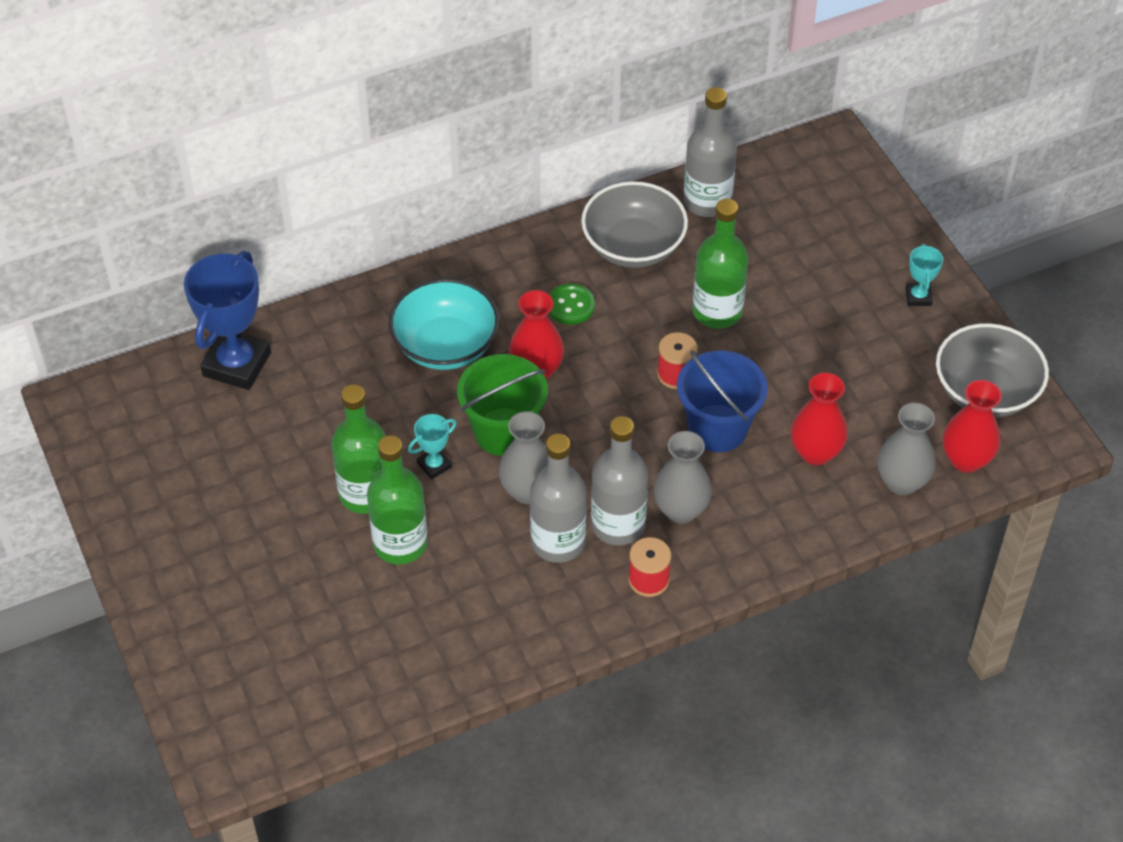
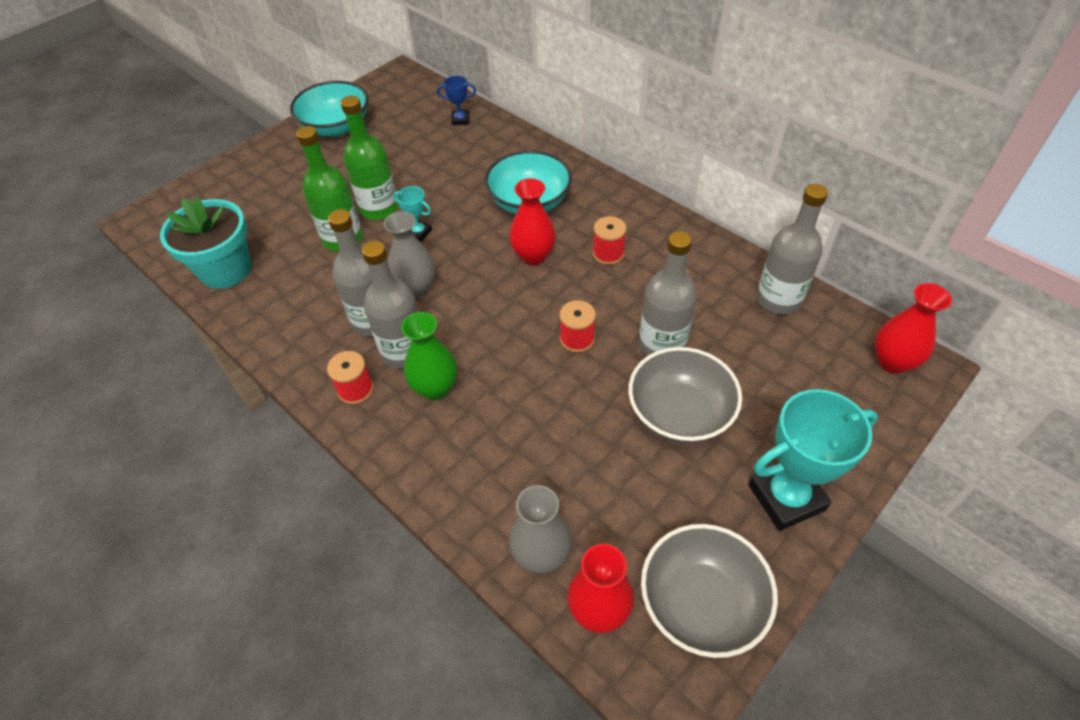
camera: 70 degrees right, 0 degrees up
(157, 504) = (336, 127): none -> turquoise bowl
(237, 364) = (460, 120): blue trophy -> blue trophy, size x0.47
(385, 677) = (225, 269): none -> turquoise flower pot
(504, 432) = (466, 257): green bucket -> none
(570, 306) = (608, 254): green button -> red spool
(633, 246) = (694, 270): grey bowl -> grey bowl (679, 413)
(680, 510) = (435, 388): grey vase -> green vase
(717, 311) = (662, 344): green bottle -> grey bottle
(717, 428) = (534, 385): blue bucket -> none
(815, 452) = (543, 468): red vase -> red vase (892, 362)
(918, 297) = (786, 497): turquoise trophy -> turquoise trophy, size x2.12

